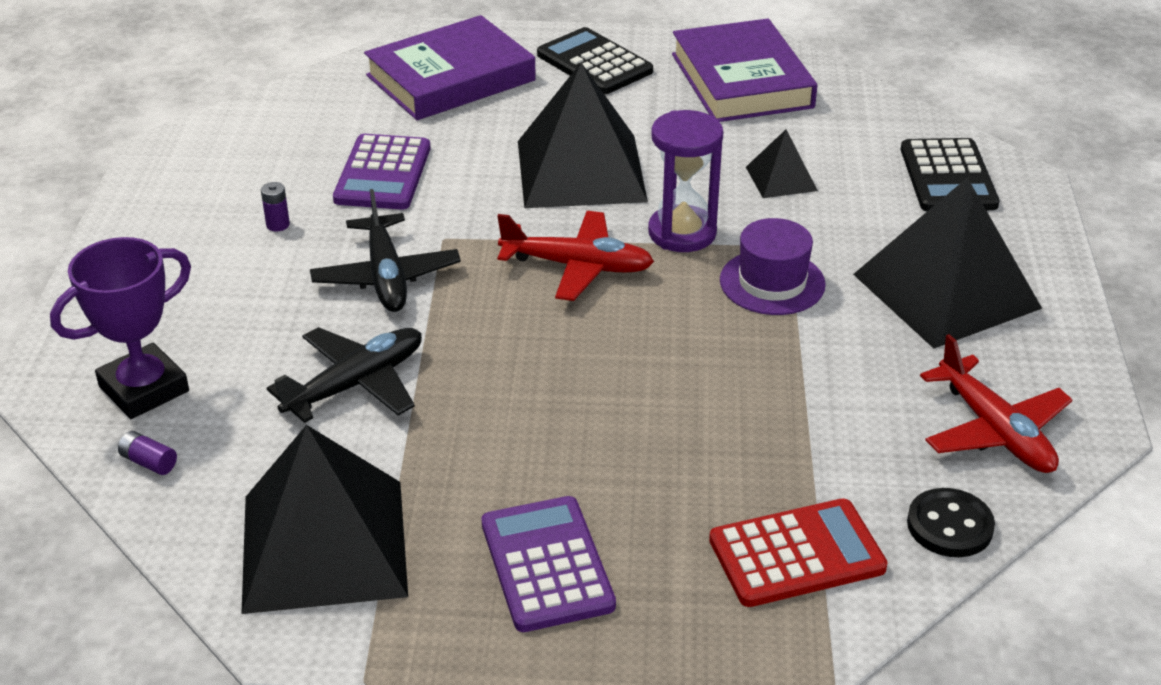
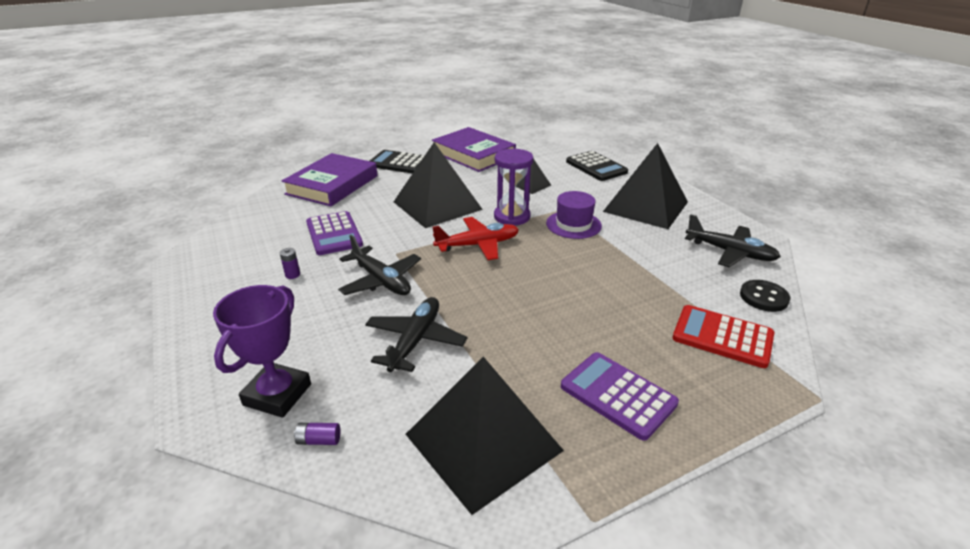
camera: 30 degrees left, 5 degrees down
(797, 554) = (722, 337): red calculator -> red calculator turned 105 degrees counterclockwise
(995, 431) = (730, 252): red plane -> black plane

